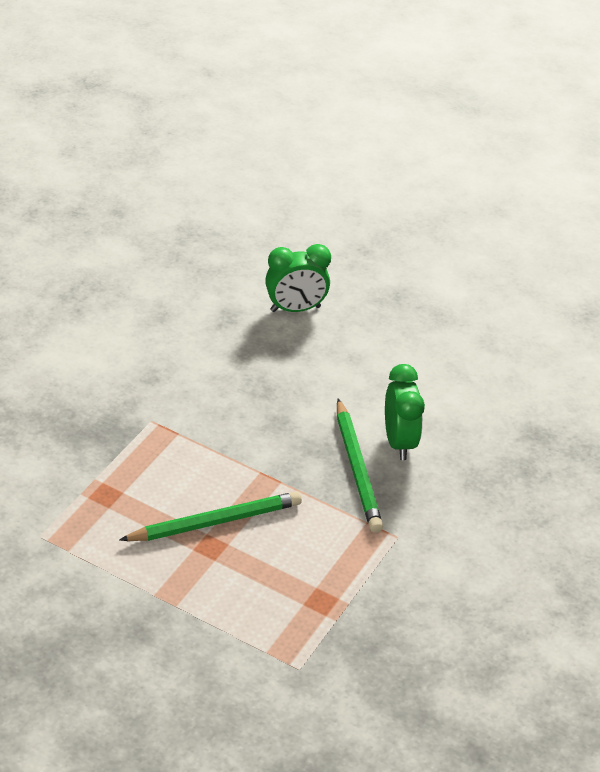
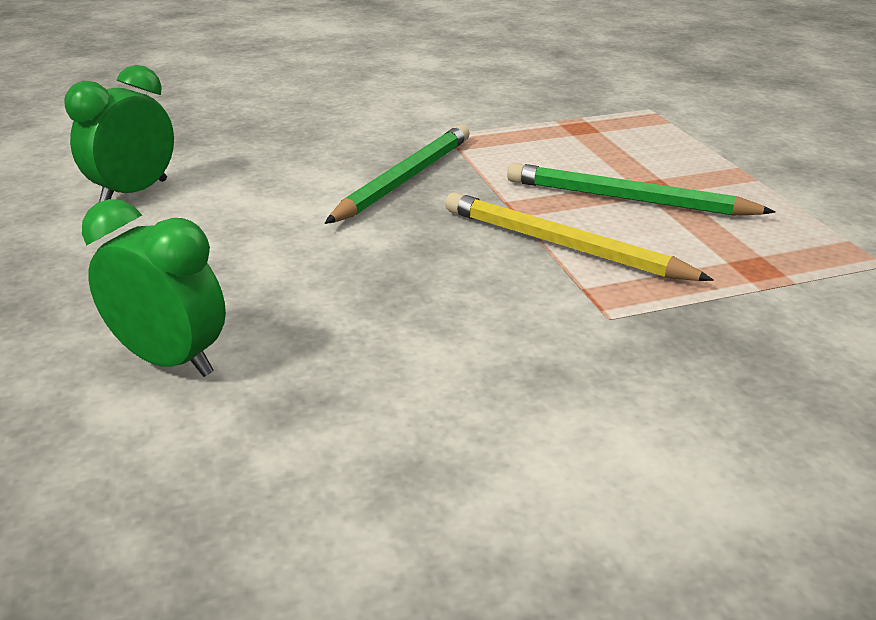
camera: 135 degrees left, 10 degrees down
(214, 458) = (562, 245): none -> yellow pencil
(399, 442) = (322, 180): green clock -> green clock (134, 193)

